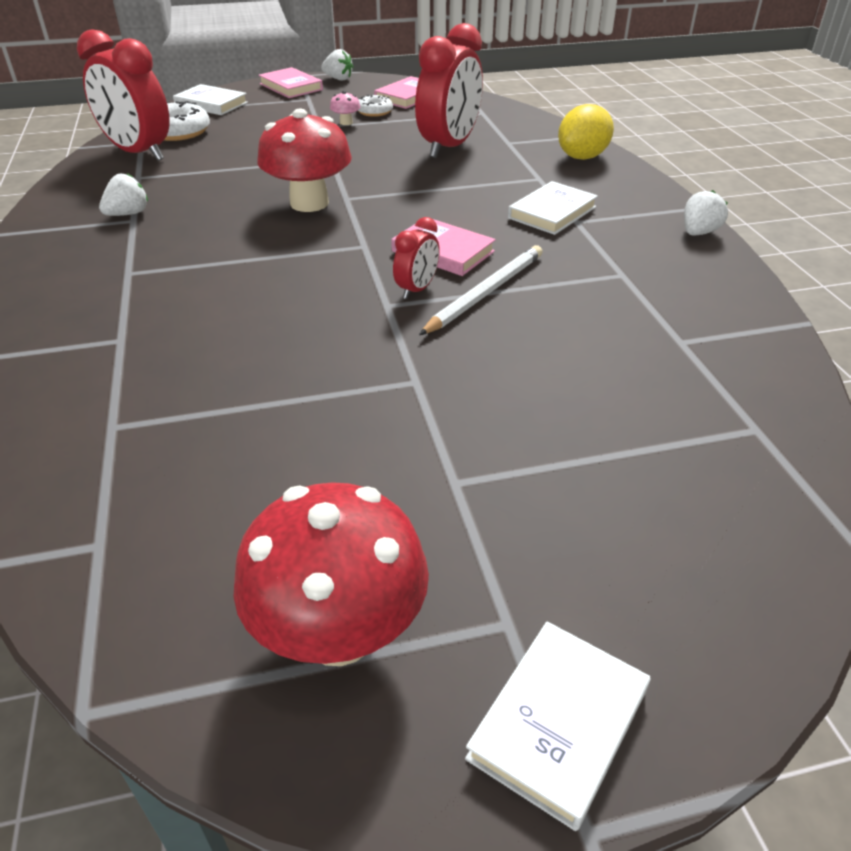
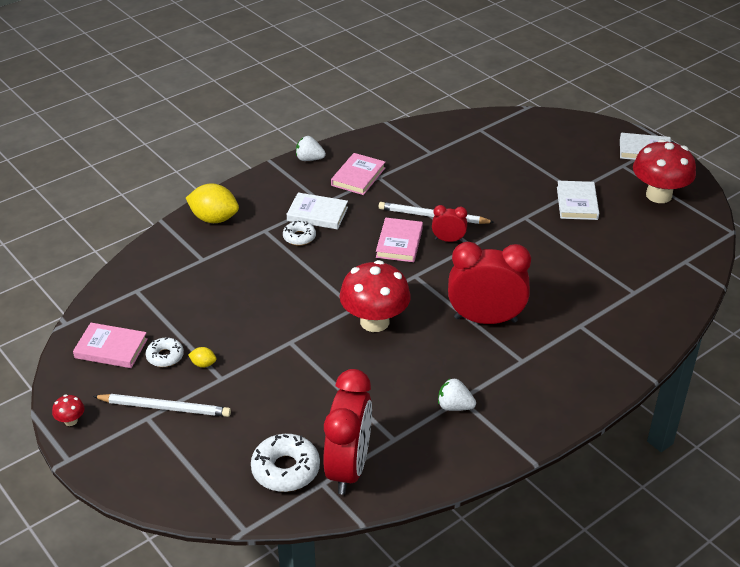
camera: 115 degrees left, 0 degrees up
(211, 104) = (197, 486): white book -> white book (577, 203)
(291, 87) = (113, 448): pink book -> pink book (358, 177)
(311, 105) = (165, 407): none -> white pencil
(338, 79) = (71, 421): white strawberry -> red mushroom
(346, 123) = (203, 364): pink mushroom -> yellow lemon
(449, 147) = (230, 286): red clock -> red clock (485, 319)
(509, 193) = (299, 237): none -> white donut

